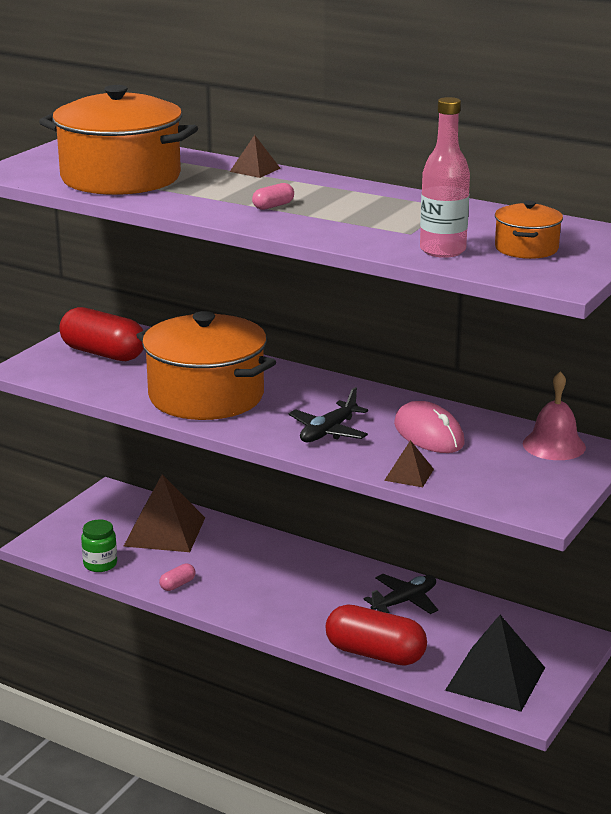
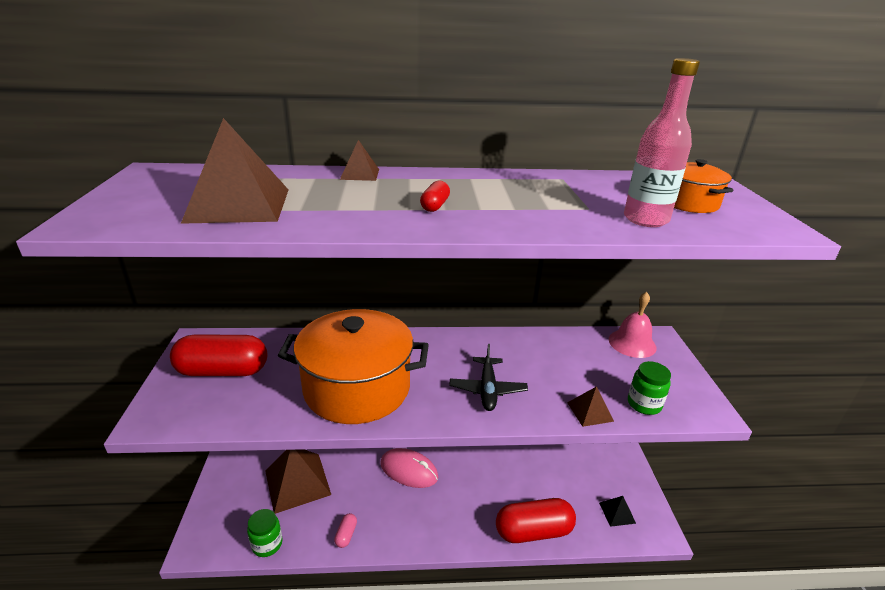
camera: 35 degrees left, 5 degrees up
(121, 178) = (239, 205): orange pot -> brown pyramid
(273, 206) = (435, 206): pink capsule -> red capsule
(404, 601) = (508, 470): black plane -> none
(428, 434) = (553, 363): pink mouse -> pink mouse (409, 470)
(477, 487) = (644, 404): none -> green jar
(495, 678) = (617, 512): black pyramid -> black pyramid, size x0.48

